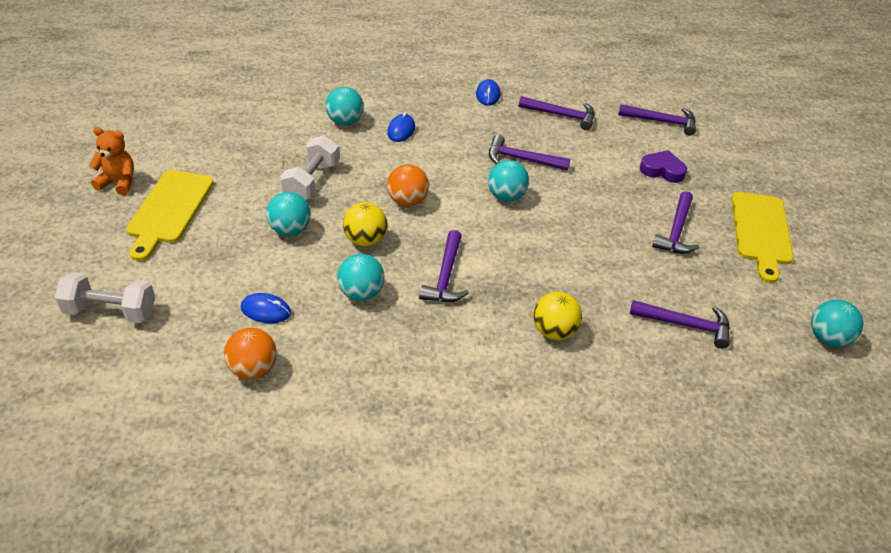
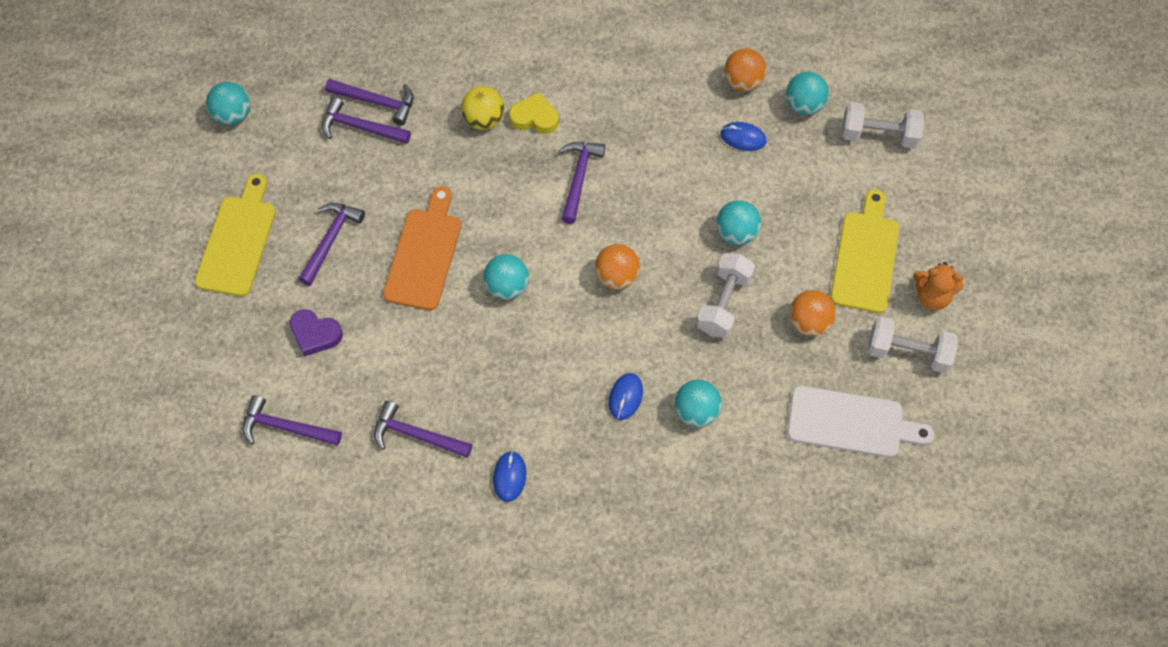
camera: 175 degrees left, 20 degrees up
(157, 149) = (908, 352): none -> white dumbbell
(222, 113) = (851, 423): none -> white cutting board
(238, 168) = (809, 322): none -> orange ball
(361, 293) = (658, 157): turquoise ball -> turquoise ball (804, 105)
(365, 240) = (659, 221): yellow ball -> none
(498, 333) = (534, 118): none -> yellow heart
(522, 159) = (480, 348): purple hammer -> purple hammer (376, 102)
(586, 219) = (424, 254): none -> orange cutting board

